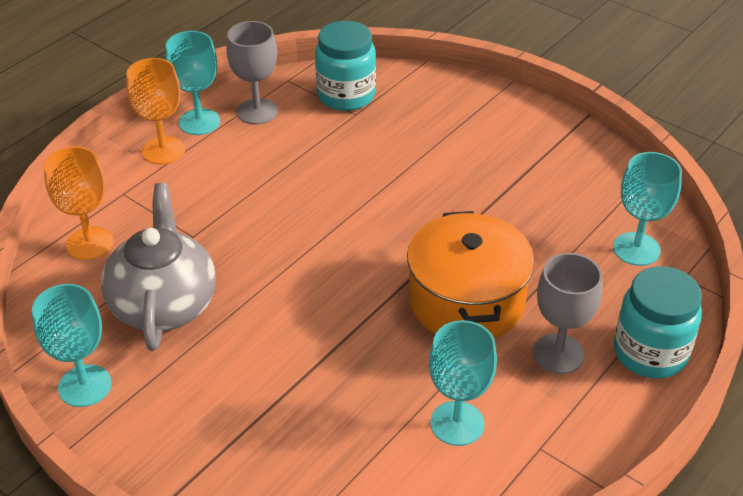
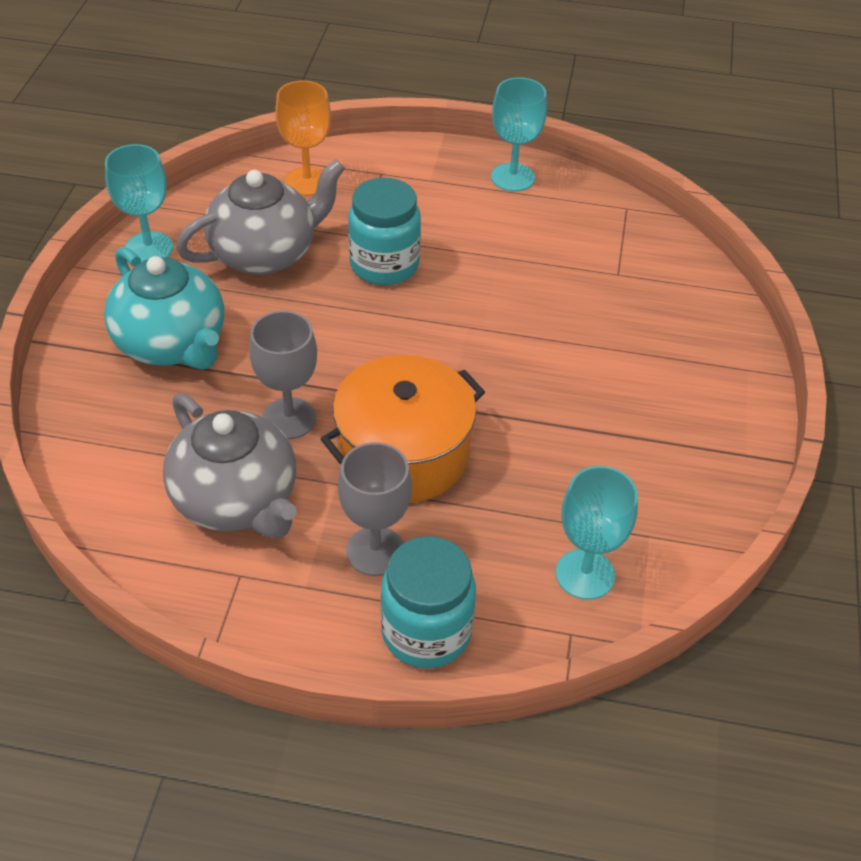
camera: 60 degrees right, 5 degrees up
(163, 150) = (455, 172): orange goblet -> none
(234, 409) = (172, 344): none -> turquoise teapot
(257, 111) = (560, 207): grey goblet -> grey goblet (289, 418)
(346, 96) = (640, 256): turquoise jar -> turquoise jar (384, 265)
(457, 423) = (237, 500): turquoise goblet -> grey teapot

